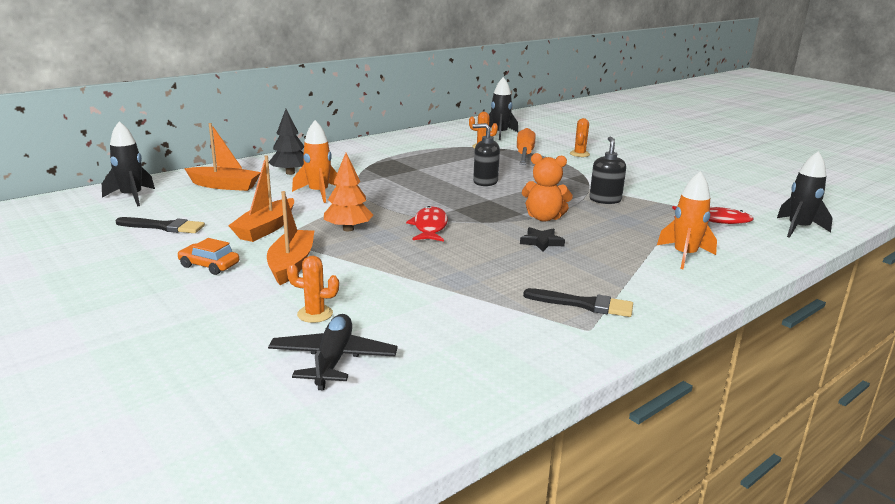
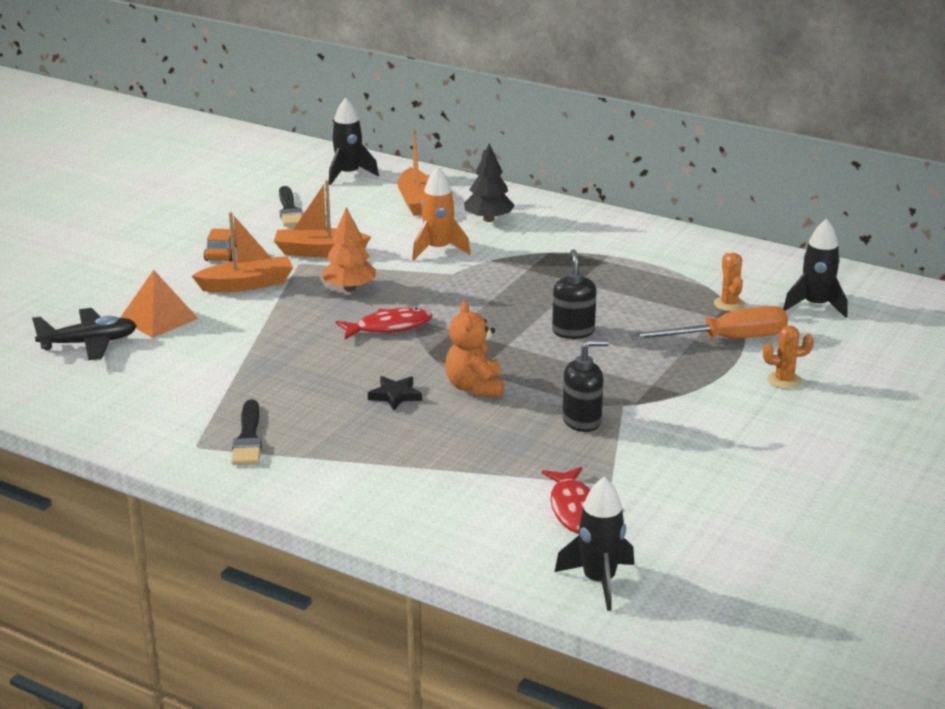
camera: 70 degrees right, 5 degrees up
(315, 314) = (158, 318): orange cactus -> orange pyramid
(684, 256) = (421, 490): orange rocket -> none

